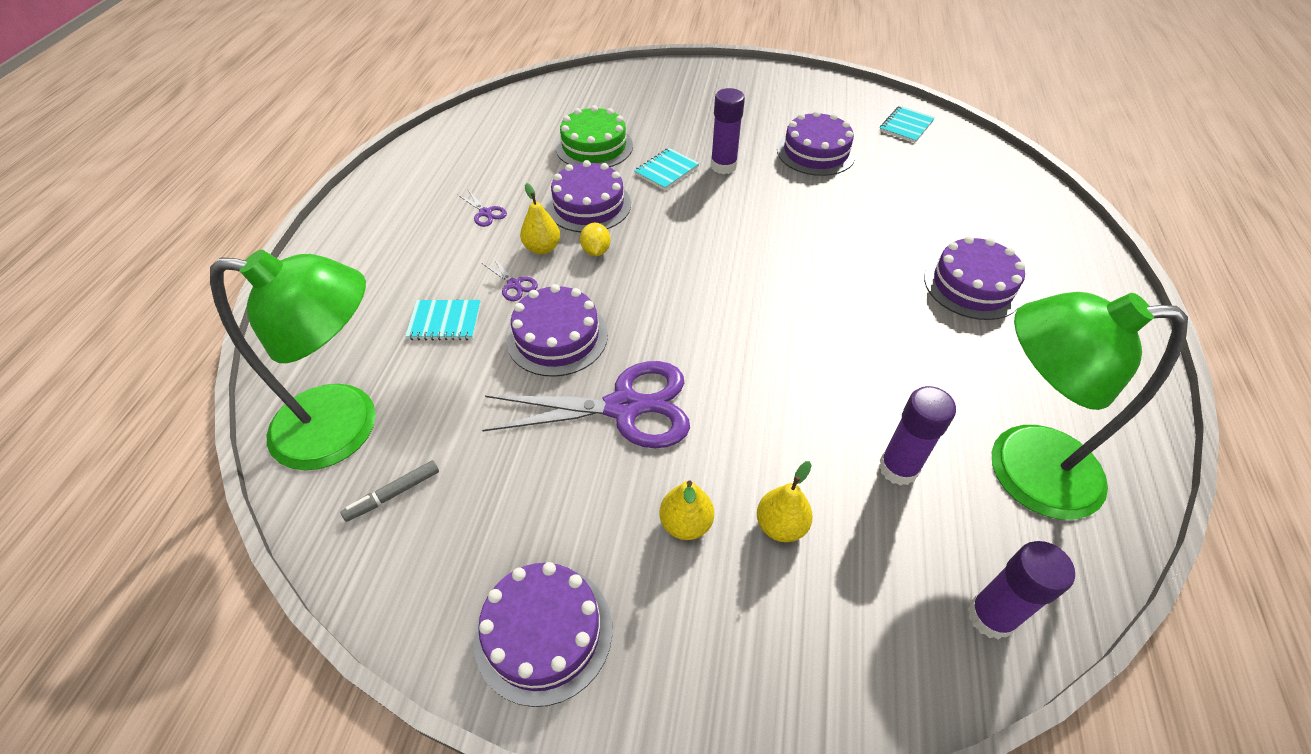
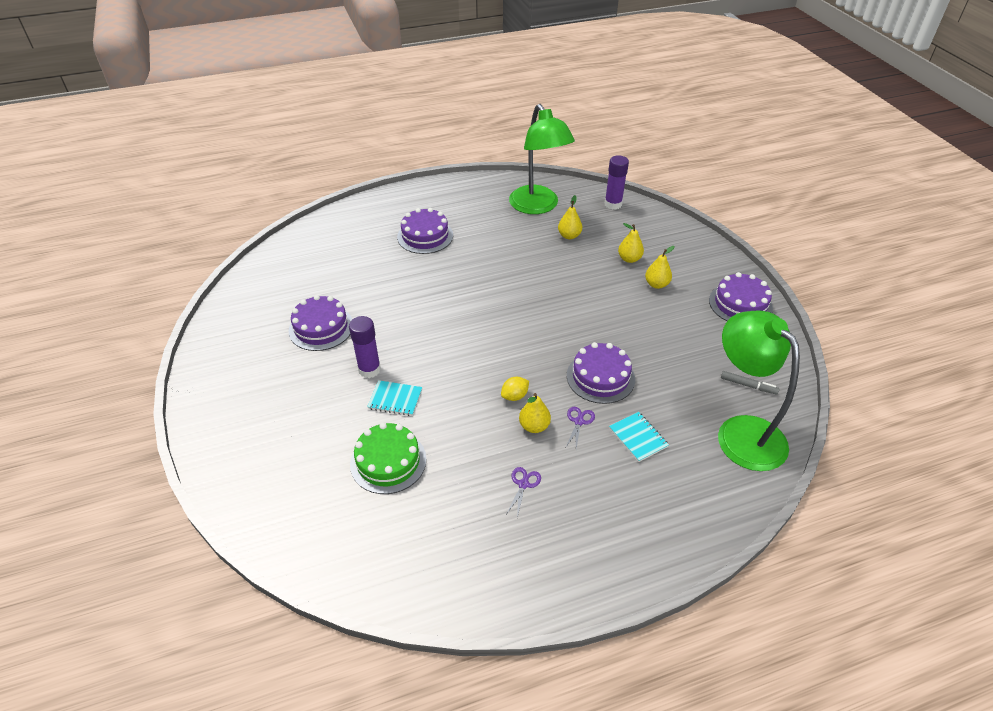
camera: 120 degrees left, 5 degrees down
(588, 205) = (469, 425): purple cake -> none
(624, 407) = (620, 328): purple scissors -> none
(898, 468) = (569, 236): purple glue stick -> yellow pear
(906, 126) = (258, 293): turquoise notebook -> none

